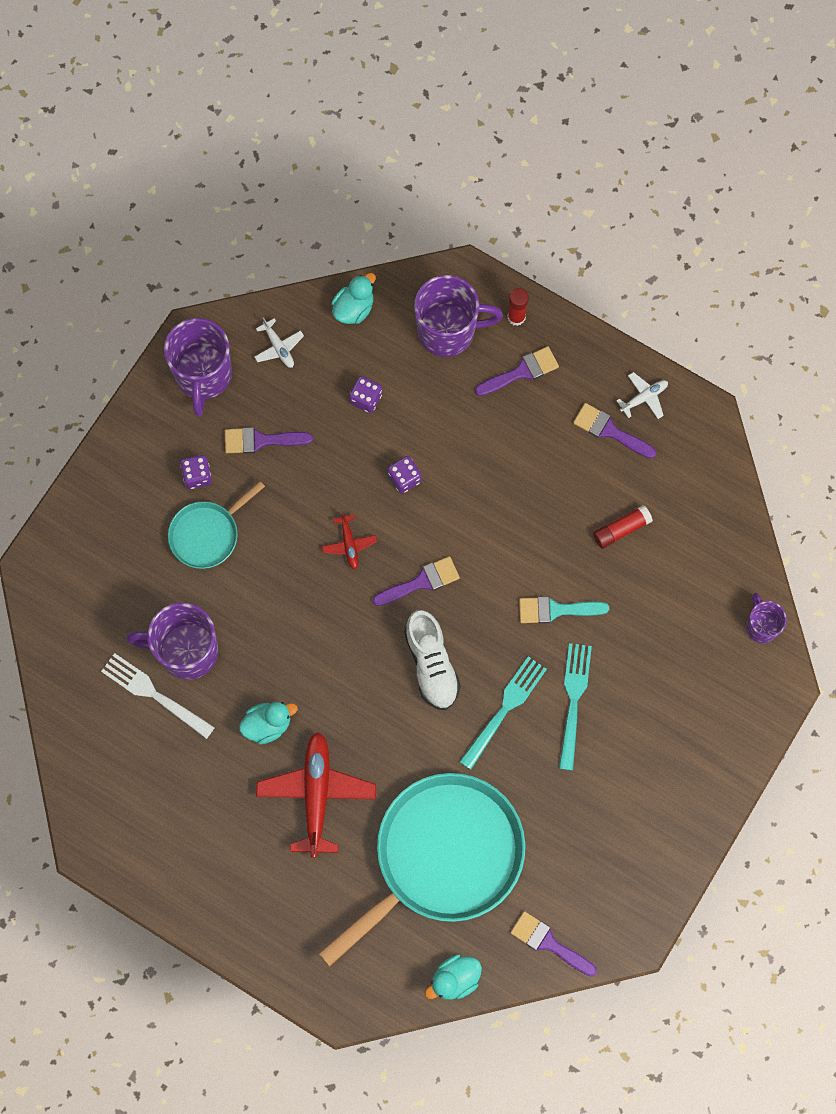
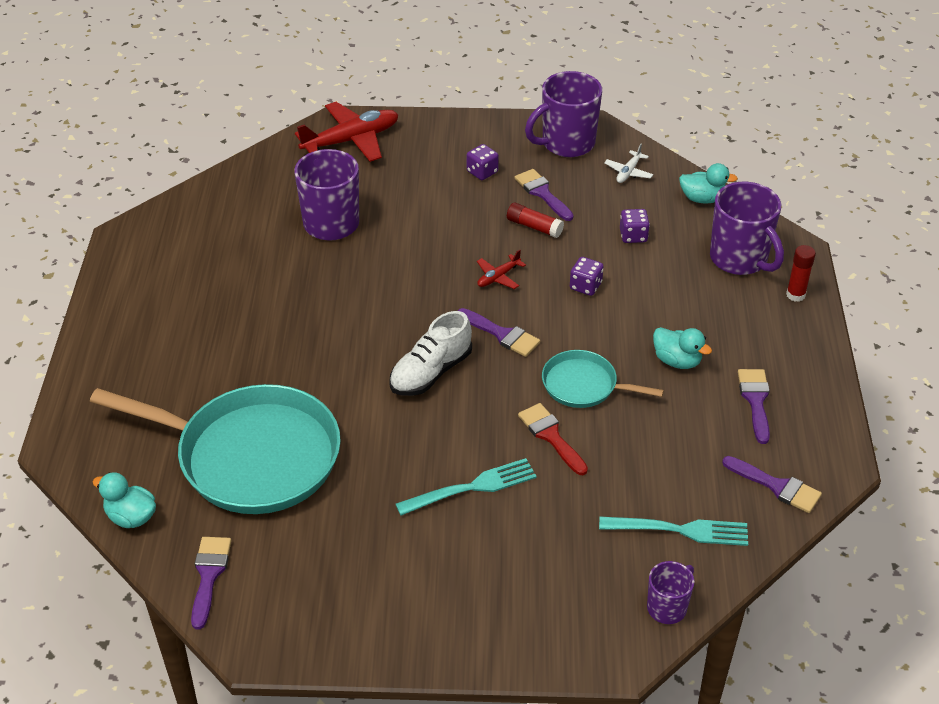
camera: 60 degrees right, 30 degrees down
(155, 694) = (280, 220): white fork -> none
(207, 534) = (438, 196): turquoise pan -> turquoise pan (583, 385)
(267, 725) = (299, 293): turquoise duck -> turquoise duck (677, 361)
(316, 794) = (257, 348): red plane -> red plane (351, 140)
(504, 710) = (425, 440): turquoise fork -> turquoise fork (679, 530)
(521, 371) = (750, 318): purple brush -> purple brush (777, 486)
(556, 610) = (551, 436): turquoise brush -> red brush
(621, 529) = (669, 450): red glue stick -> red glue stick (534, 227)
(644, 398) = (810, 411): white plane -> none

